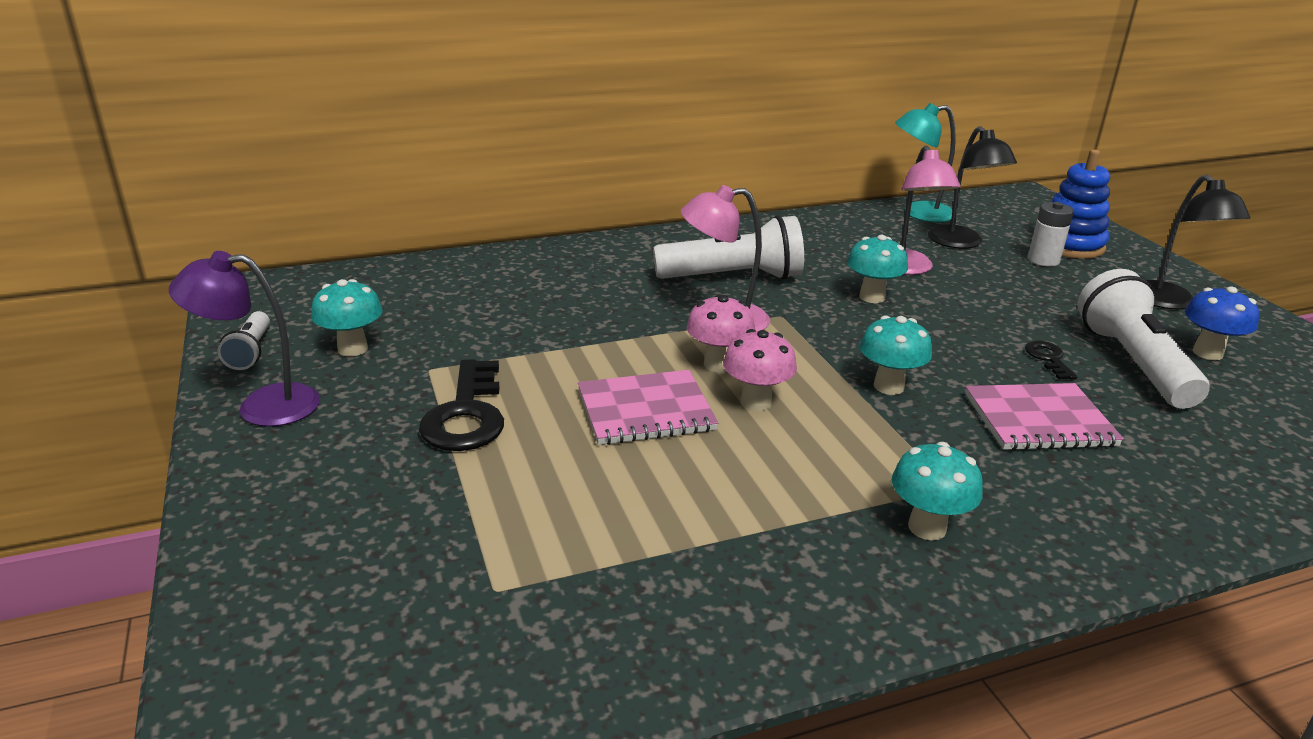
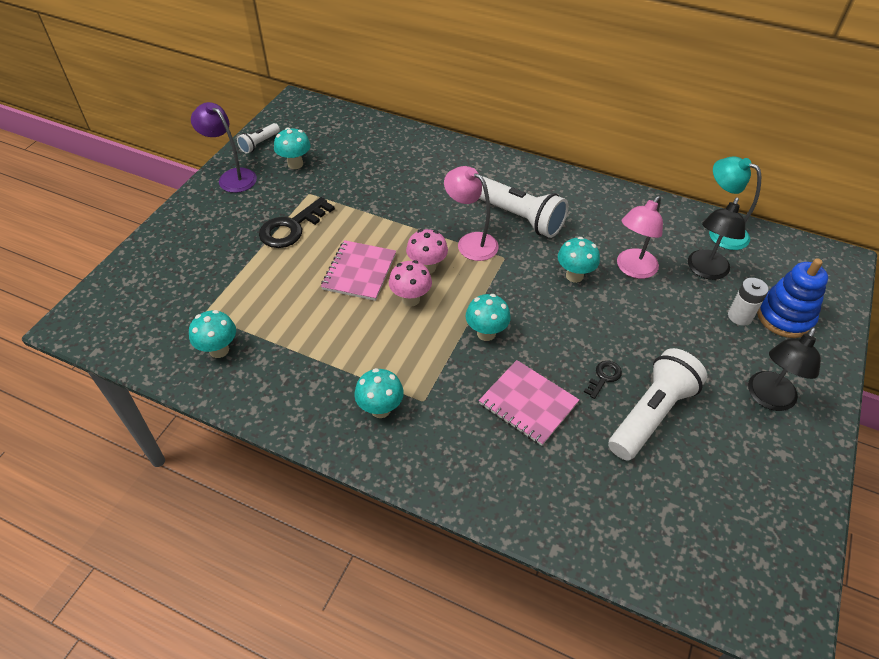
camera: 45 degrees right, 20 degrees up
(602, 616) = (219, 350): none -> turquoise mushroom
(646, 411) = (359, 272): pink notebook -> pink notebook turned 75 degrees clockwise
(1207, 353) = (716, 442): blue mushroom -> none

